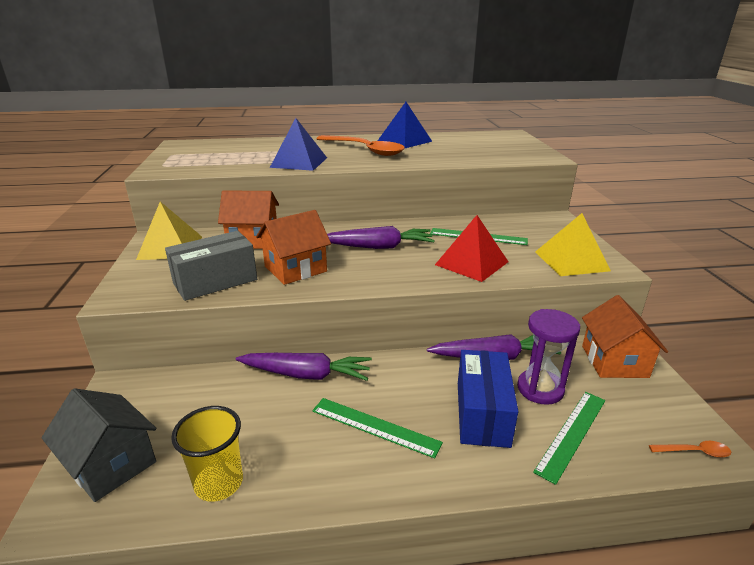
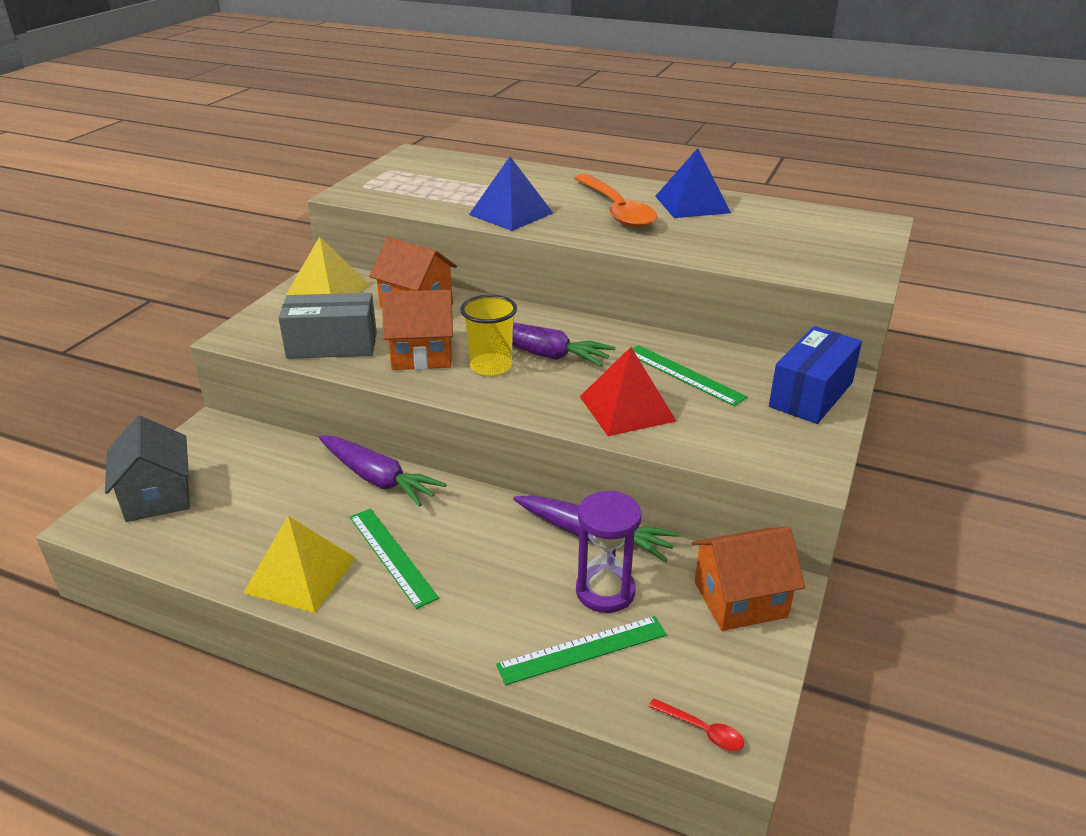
camera: 30 degrees right, 5 degrees up
(219, 483) = (220, 547): yellow cup -> yellow cup (490, 366)
(482, 413) = (511, 589): blue box -> blue box (811, 394)
(571, 261) = (763, 446): yellow pyramid -> yellow pyramid (300, 574)
(614, 361) = (740, 599): orange house -> orange house turned 45 degrees clockwise
(694, 452) = (702, 730): orange spoon -> red spoon

